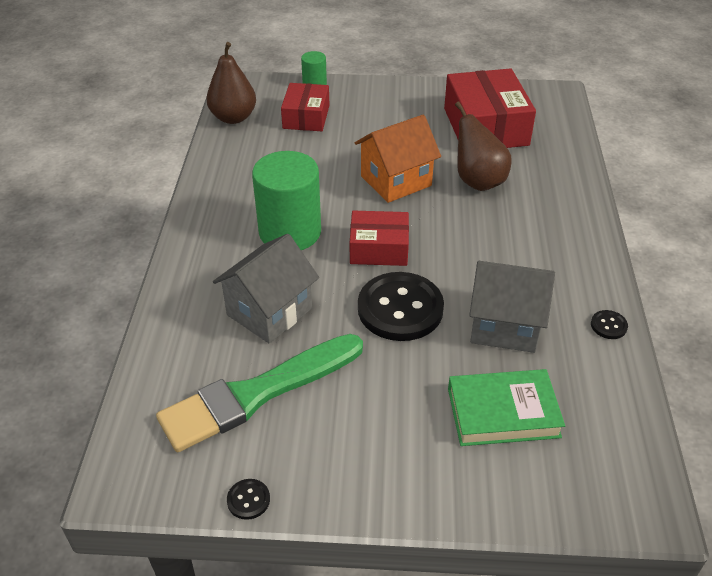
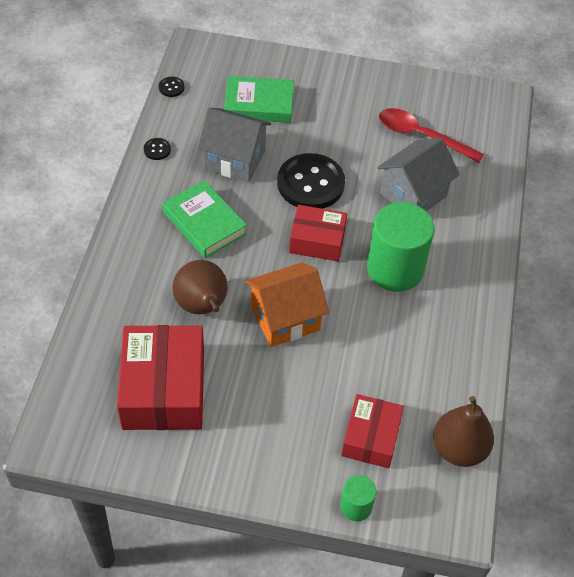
camera: 175 degrees left, 10 degrees up
(248, 500) = (424, 79): black button -> black button (171, 87)
(256, 394) = (421, 136): green brush -> red spoon
(509, 251) = (204, 223): none -> green book

